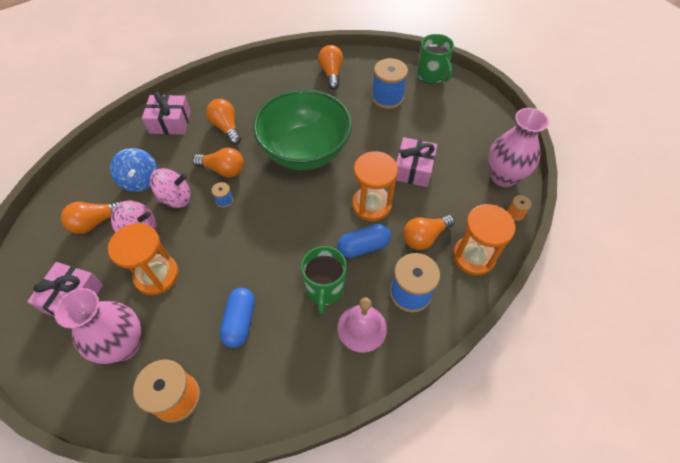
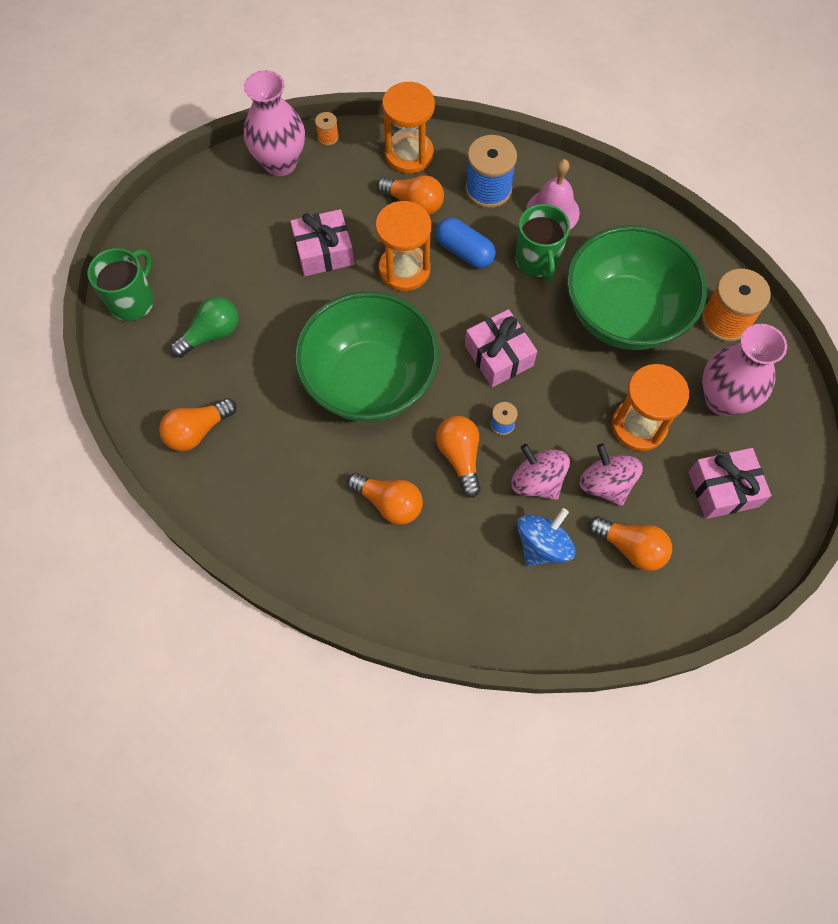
camera: 120 degrees left, 10 degrees up
(170, 122) = (426, 587): pink gift -> pink gift (498, 356)
(226, 128) = (389, 503): orange light bulb -> orange light bulb turned 90 degrees counterclockwise
(240, 322) = (624, 314): blue capsule -> green bowl
(324, 289) = (537, 261): green mug -> green mug turned 105 degrees clockwise
(387, 98) = (211, 334): blue spool -> green light bulb

